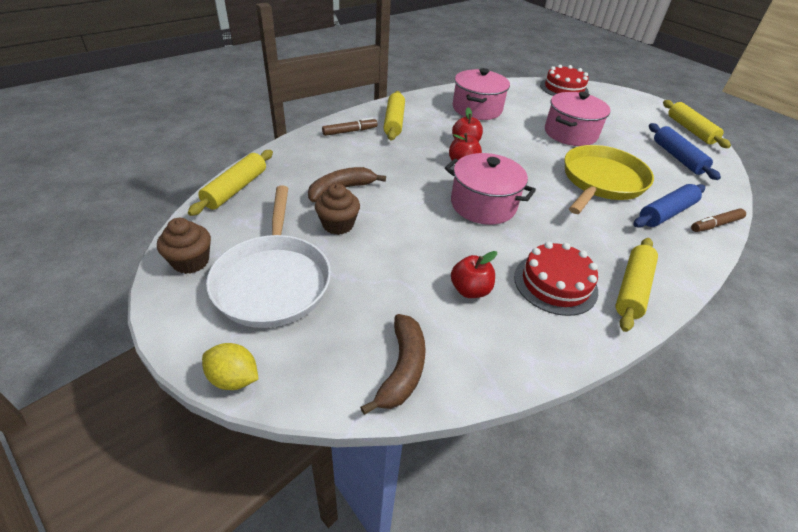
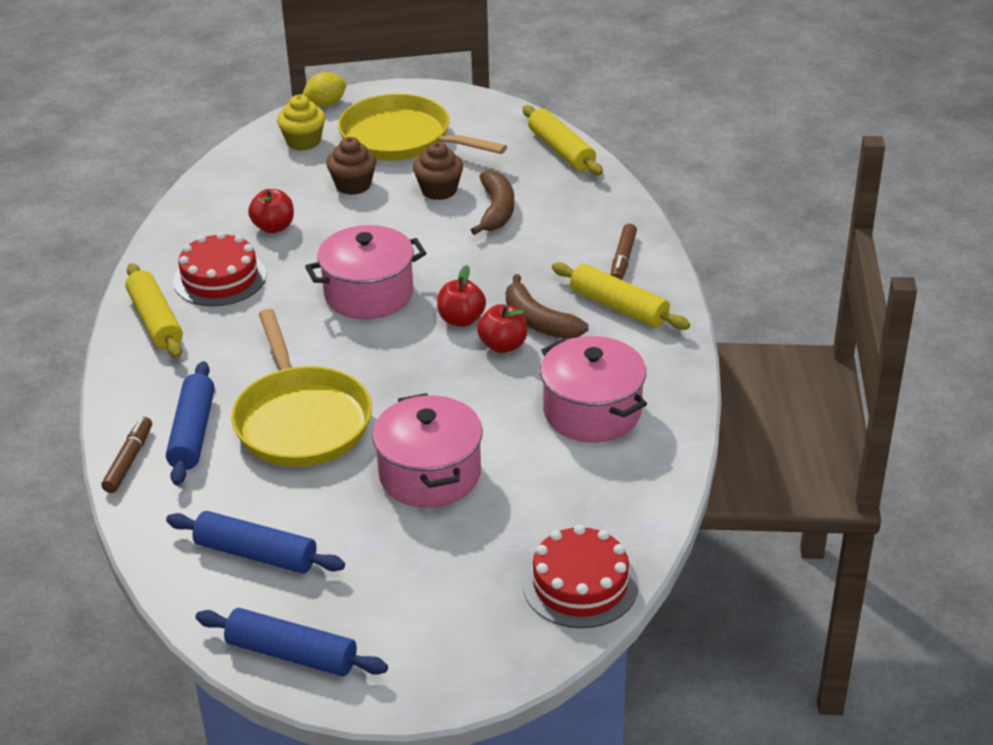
camera: 130 degrees right, 5 degrees down
(191, 261) = (468, 109): brown cupcake -> brown cupcake (353, 185)
(273, 280) = (402, 139): white pan -> yellow pan
(326, 351) = (303, 141): none -> yellow cupcake
(402, 369) = (248, 165): brown banana -> brown banana (538, 321)
(690, 130) = (291, 654): yellow rolling pin -> blue rolling pin

